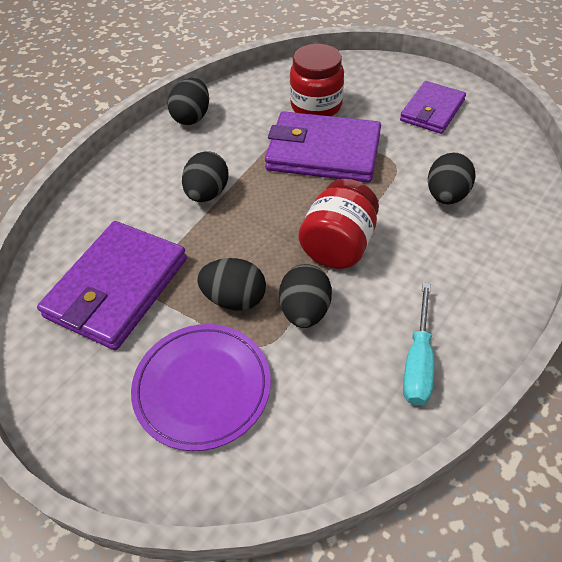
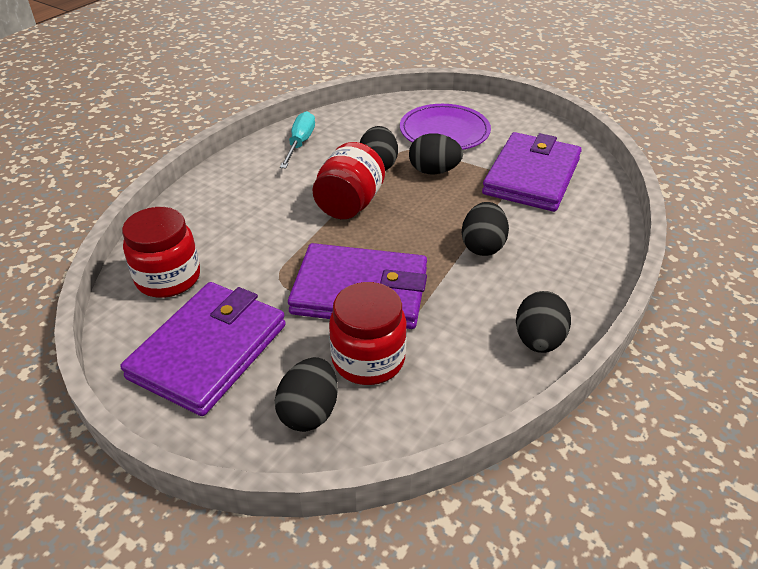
camera: 175 degrees right, 10 degrees down
(432, 111) = (209, 351): purple wallet -> purple wallet, size x1.59
(446, 195) = (236, 245): black egg -> black egg (309, 412)
(494, 164) = (168, 278): none -> red jar

